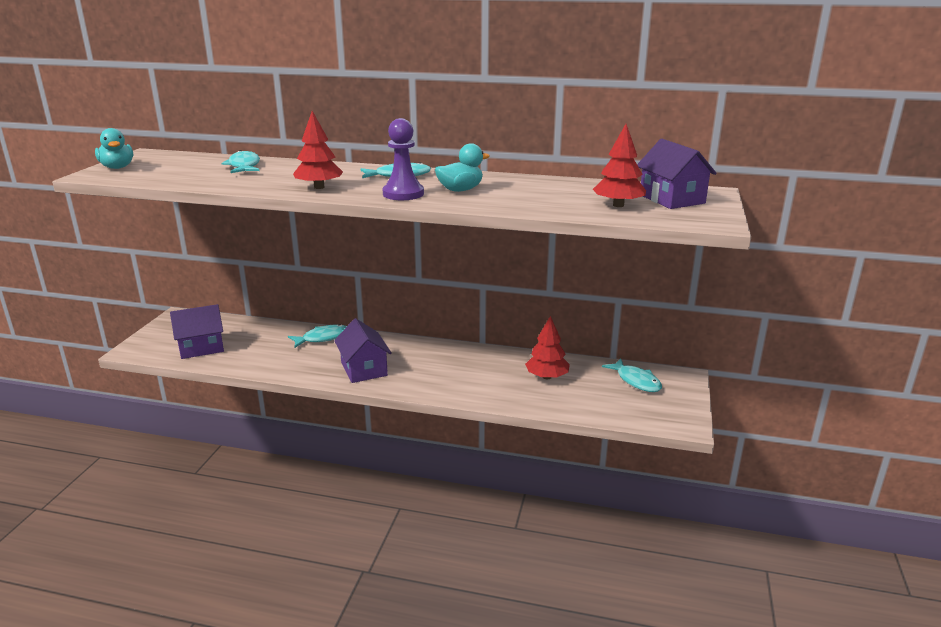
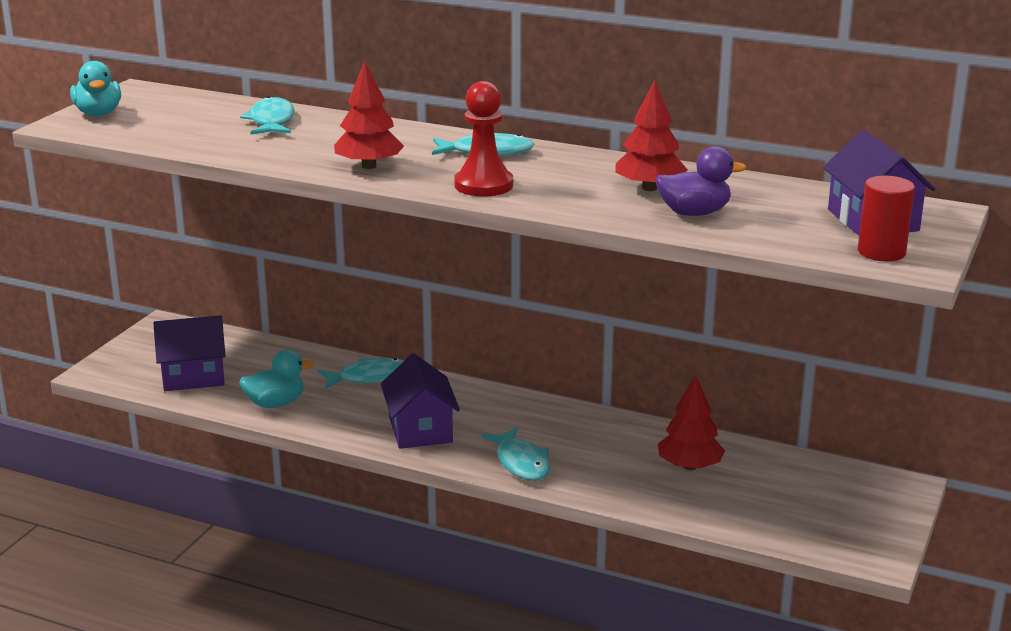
camera: 10 degrees right, 0 degrees up
(403, 194) = (483, 185): purple pawn -> red pawn
(460, 190) = (567, 184): turquoise duck -> turquoise duck (275, 403)
(553, 202) = (694, 213): none -> purple duck
(618, 205) = (786, 225): red tree -> red tree (649, 188)
(636, 381) = (825, 485): turquoise fish -> turquoise fish (521, 463)
(689, 216) = (881, 252): none -> red cylinder

